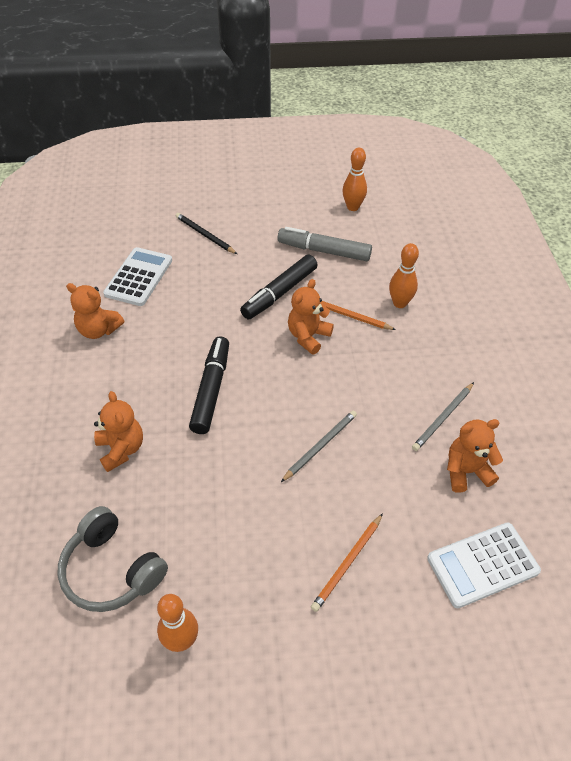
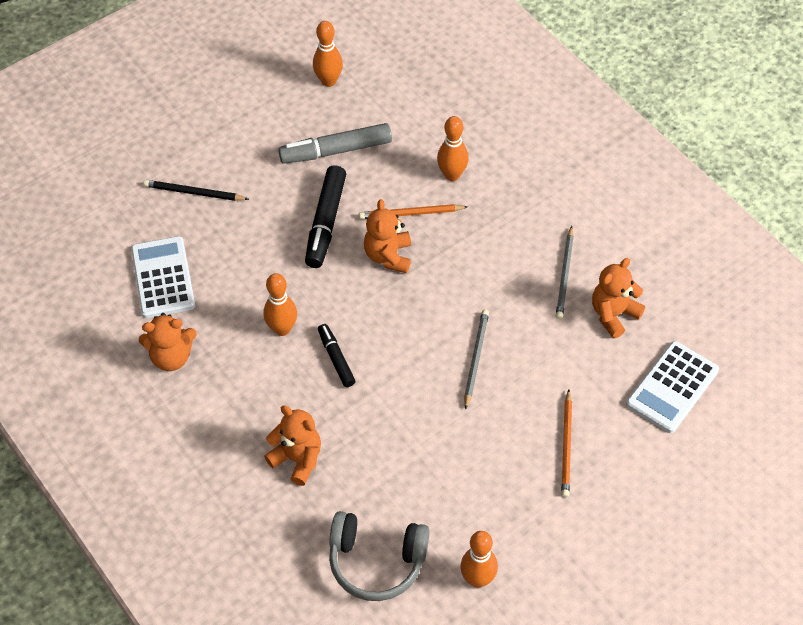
camera: 30 degrees left, 5 degrees up
(190, 349) = (282, 329): none -> orange bowling pin
(211, 390) = (336, 358): black marker -> black marker, size x0.59

